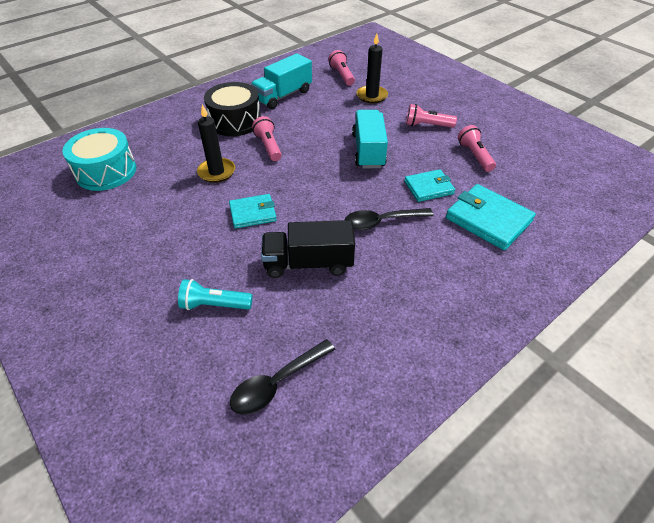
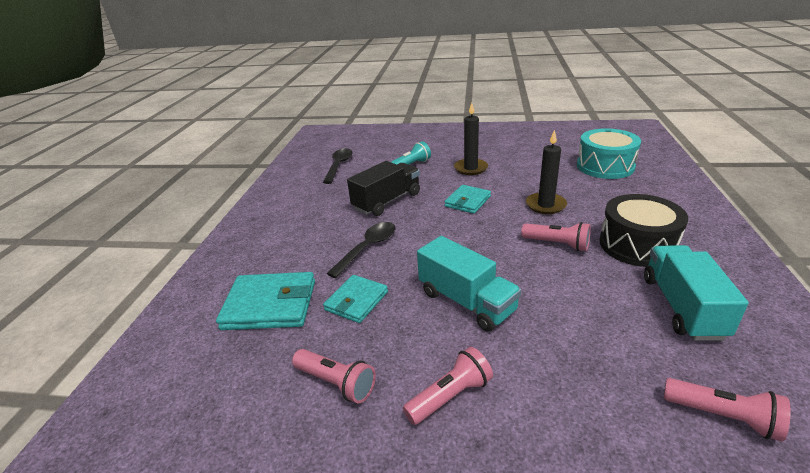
camera: 140 degrees right, 15 degrees down
(372, 96) = (602, 400): black candle -> black candle (470, 168)

